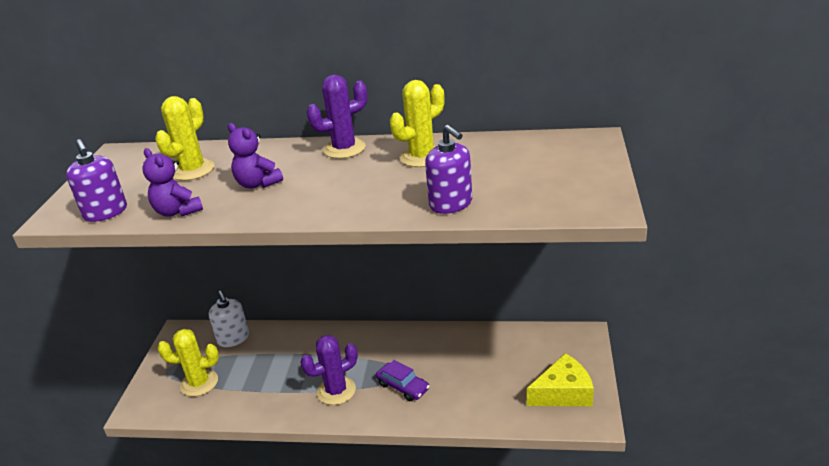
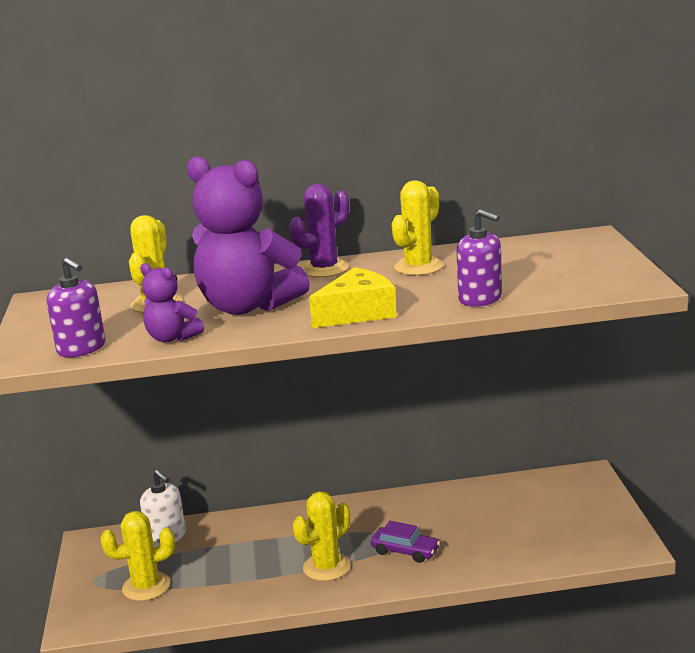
camera: 15 degrees left, 10 degrees down
(257, 184) = (247, 306): purple teddy bear -> purple teddy bear, size x2.05
(336, 391) = (326, 567): purple cactus -> yellow cactus
(563, 393) = (590, 528): yellow cheese -> yellow cheese (357, 313)

